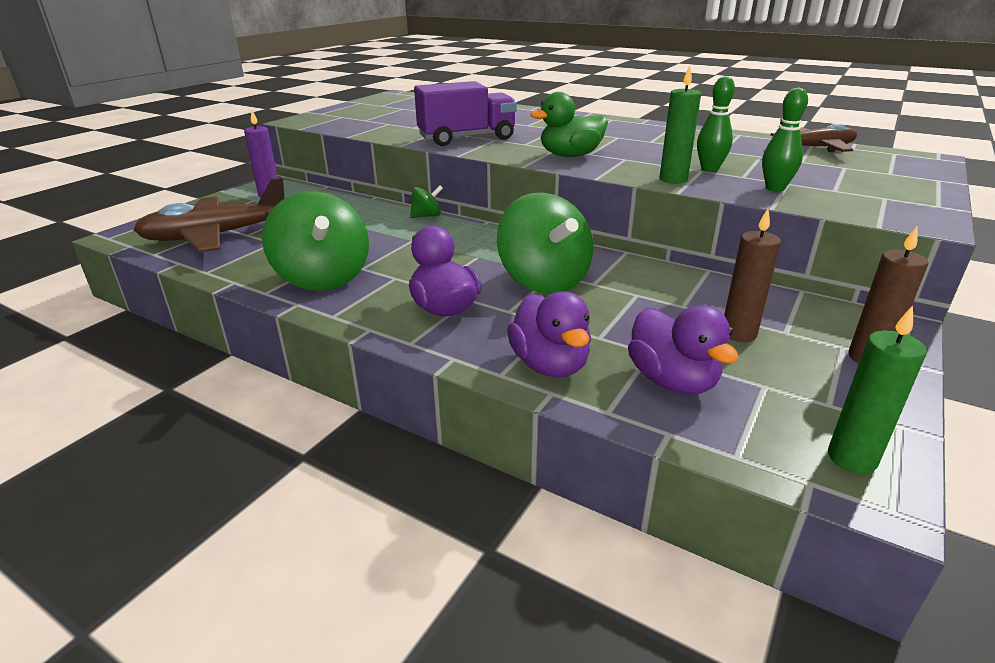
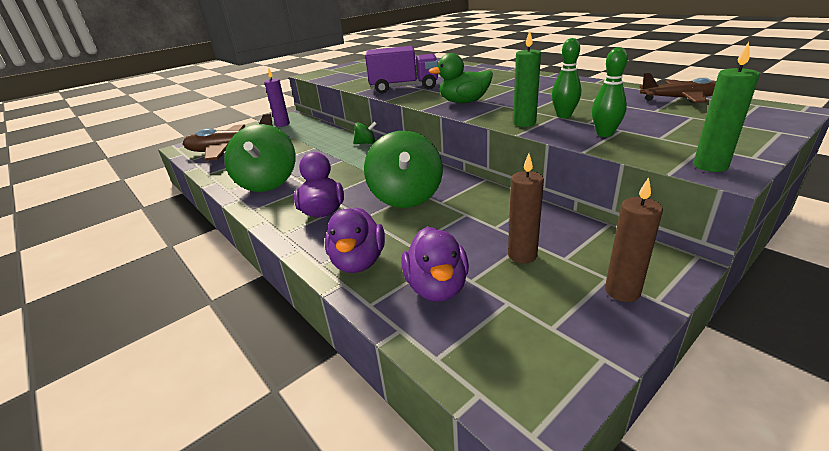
camera: 20 degrees right, 0 degrees up
(852, 458) = (533, 380): green candle -> green candle (710, 166)

